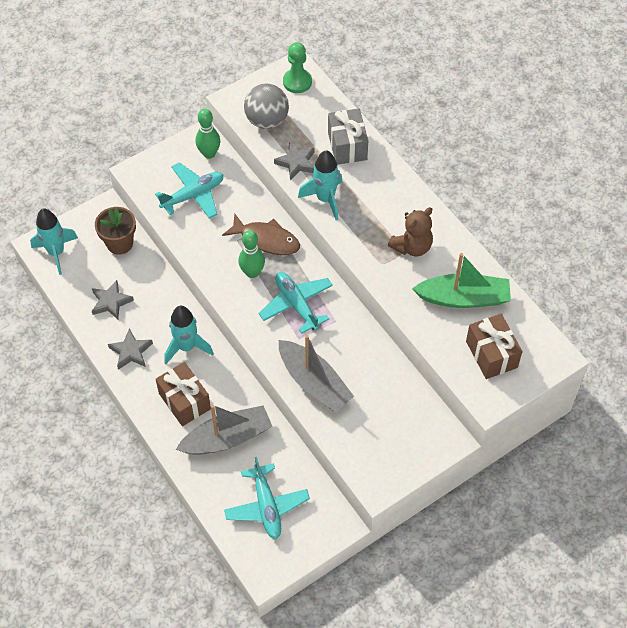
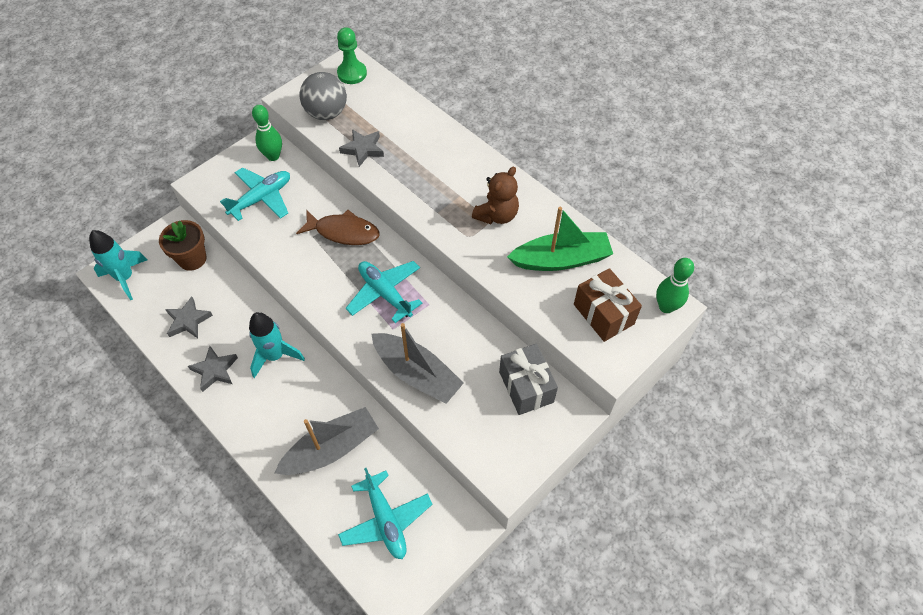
camera: 10 degrees left, 0 degrees up
(184, 401) = (279, 415): brown gift -> none
(252, 272) = (333, 267): green bowling pin -> green bowling pin (666, 307)
(325, 199) = (398, 180): turquoise rocket -> none
(347, 146) = (412, 126): grey gift -> grey gift (526, 387)

